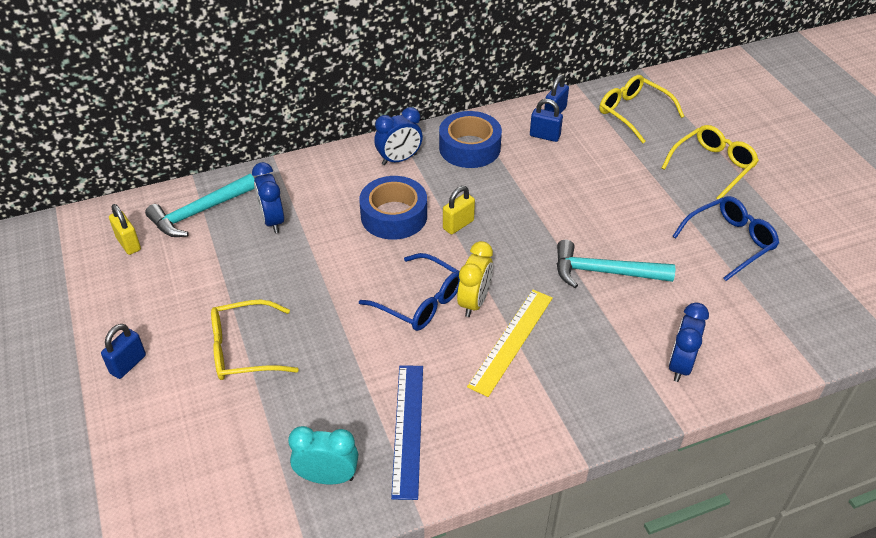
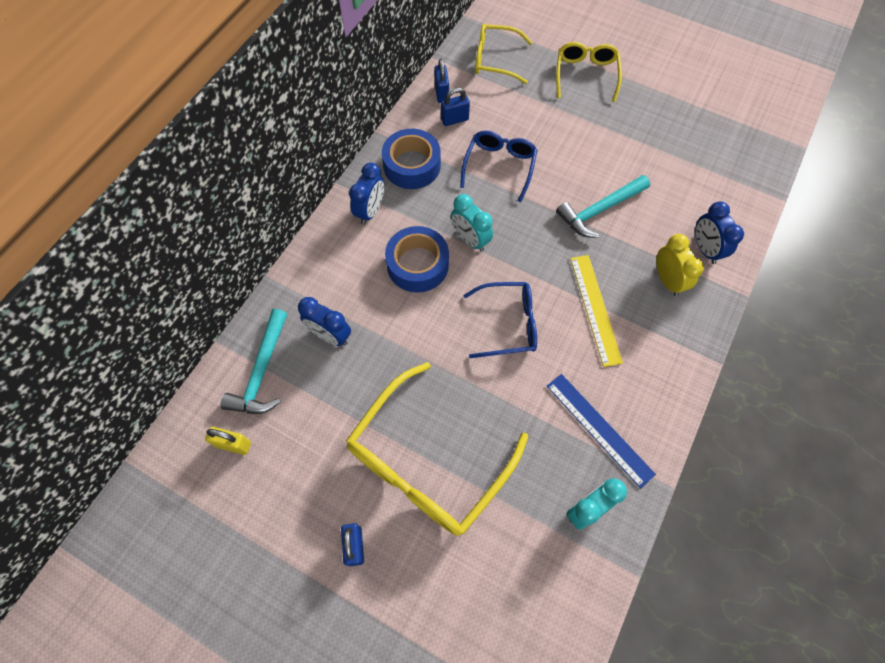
camera: 40 degrees left, 20 degrees up
(244, 349) = (428, 461): yellow glasses -> yellow glasses, size x1.74
(458, 225) = (470, 240): yellow padlock -> turquoise clock
(474, 302) = (543, 296): yellow clock -> yellow clock (667, 280)
(729, 242) = (649, 132): blue glasses -> blue glasses (499, 167)

